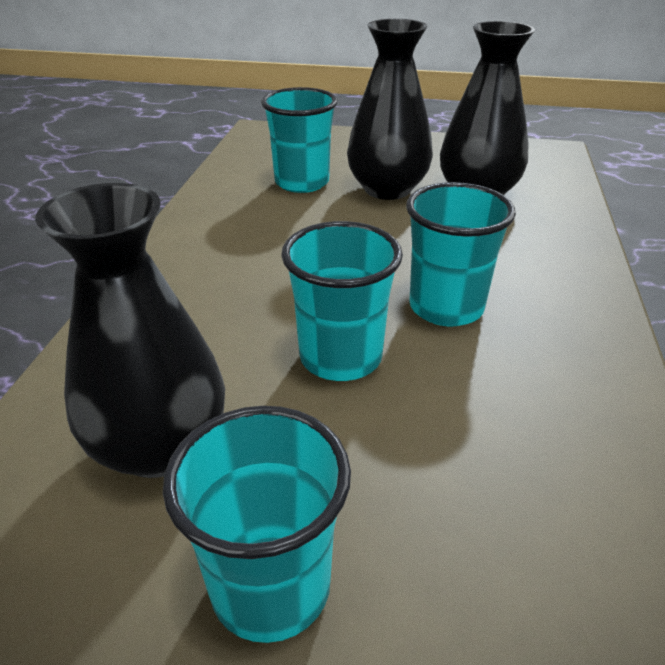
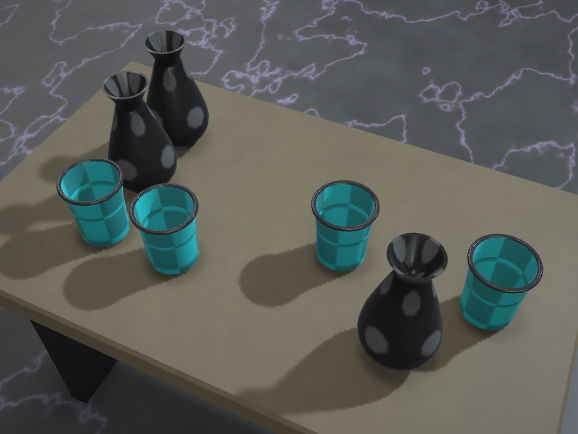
camera: 75 degrees left, 10 degrees up
(446, 307) = (308, 195): turquoise cup -> turquoise cup (174, 257)

